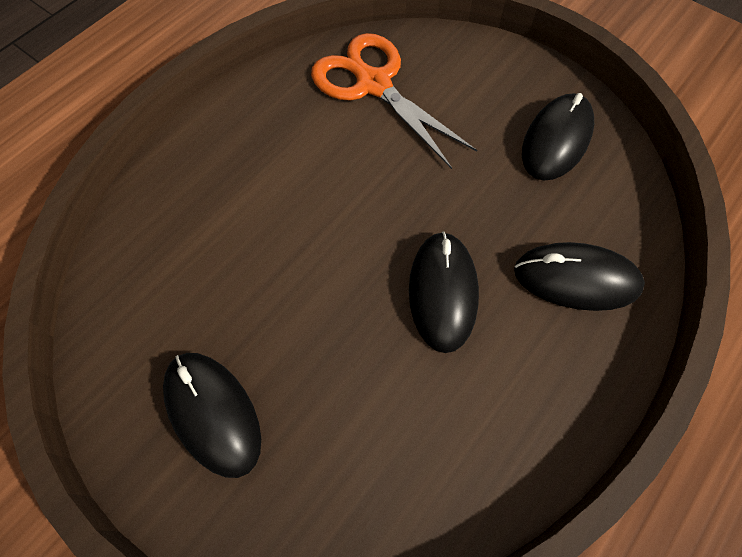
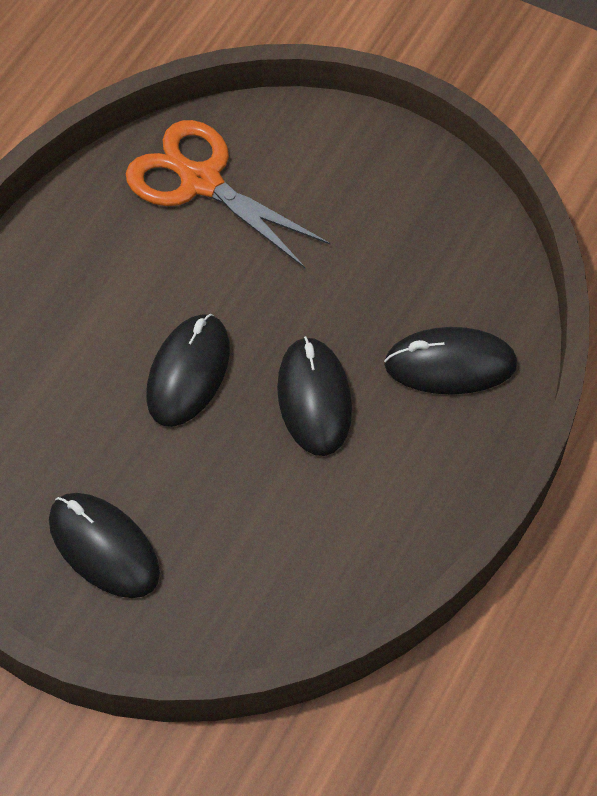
camera: 10 degrees left, 5 degrees down
(556, 140) = (417, 218): black mouse -> black mouse (188, 373)

